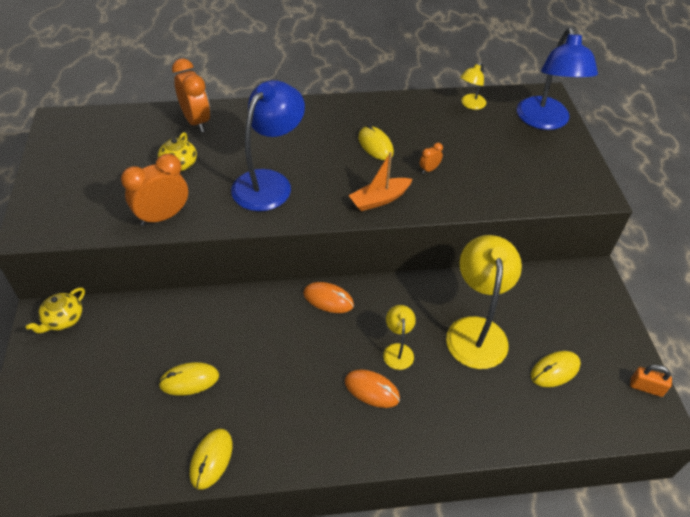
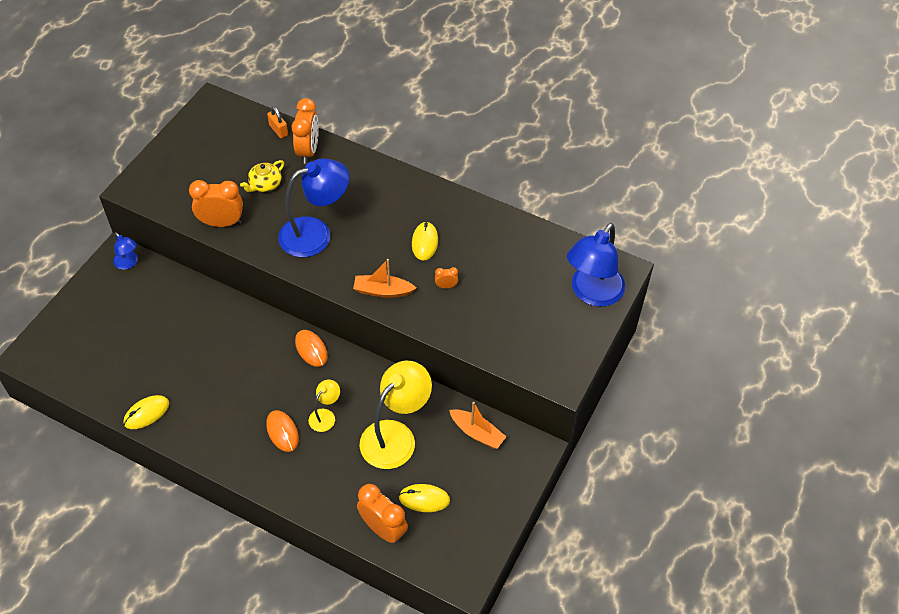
camera: 35 degrees right, 5 degrees up
(63, 319) = (128, 263): yellow teapot -> blue lamp
(189, 380) = (173, 353): yellow mouse -> none
(470, 105) = (542, 244): yellow lamp -> none
(537, 288) = (477, 433): none -> orange boat
(549, 421) = (383, 529): none -> orange clock
(646, 387) = (480, 553): orange padlock -> orange padlock (278, 130)

